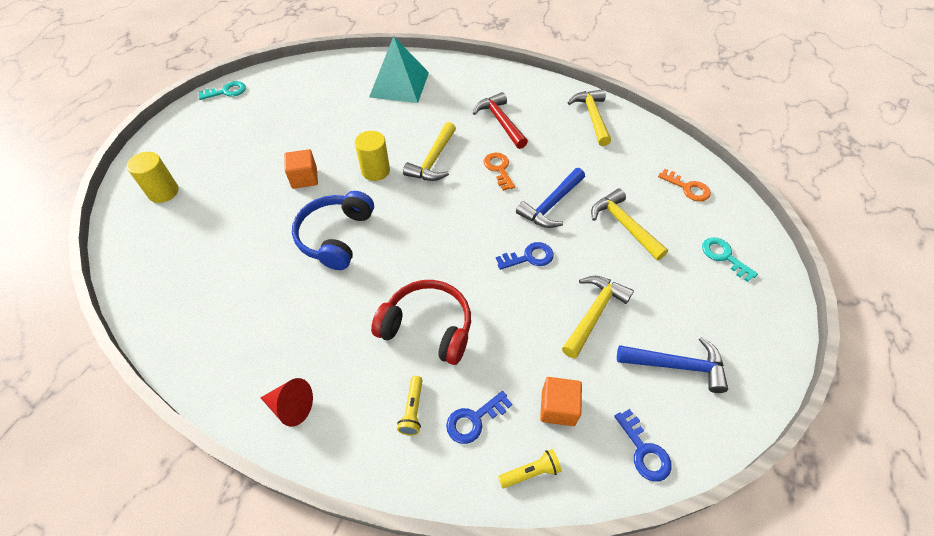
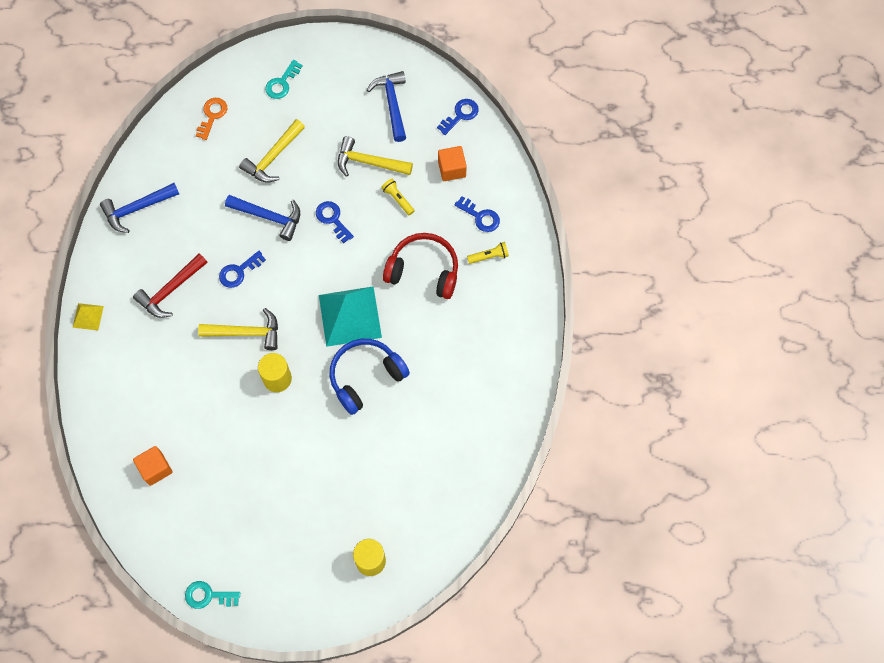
camera: 110 degrees left, 15 degrees up
(226, 91) = (208, 596): turquoise key -> turquoise key turned 45 degrees counterclockwise
(291, 406) = (518, 334): red cone -> none
(304, 178) = (308, 439): orange cube -> orange cube (155, 469)
(335, 236) = (365, 377): blue headphones -> blue headphones turned 150 degrees clockwise
(399, 84) = (139, 412): turquoise pyramid -> turquoise pyramid (349, 316)
(428, 327) = (424, 270): red headphones -> red headphones turned 105 degrees clockwise
(498, 72) = (88, 316): none -> yellow pyramid
(499, 169) = (239, 272): orange key -> blue key
(530, 472) = (500, 174): yellow flashlight -> yellow flashlight (398, 199)
(592, 117) = (137, 209): yellow hammer -> blue hammer

